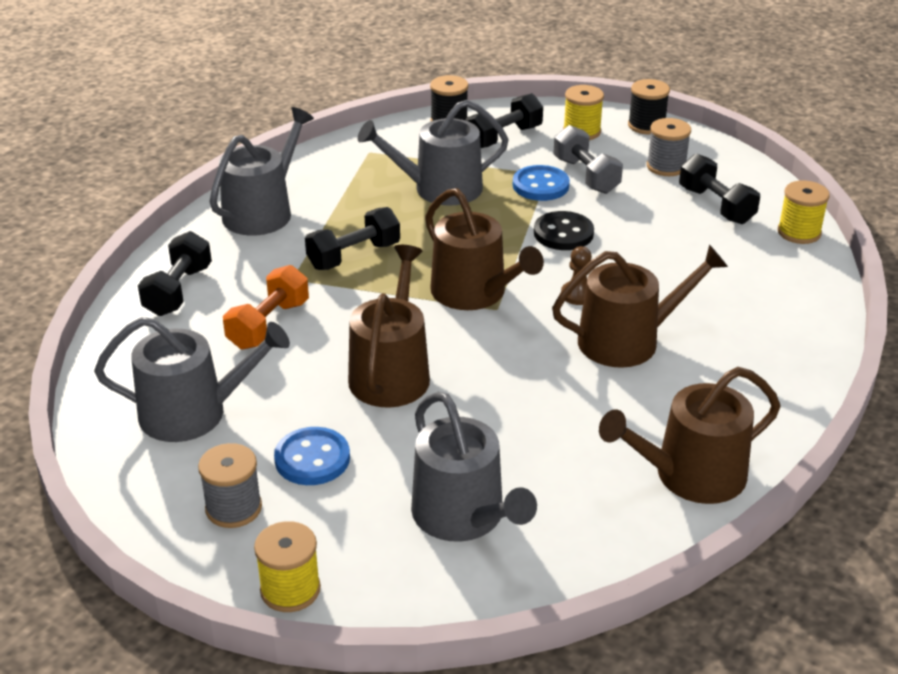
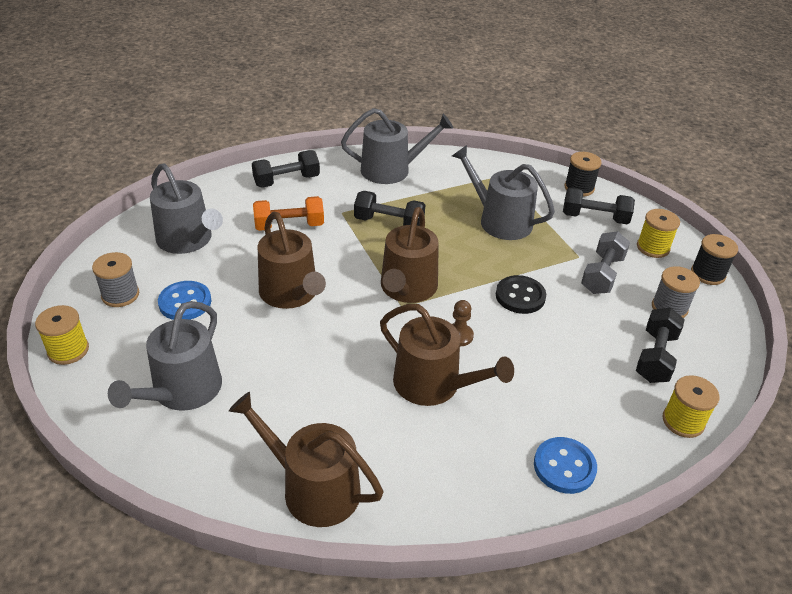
camera: 50 degrees right, 5 degrees up
(391, 373) = (291, 293): brown watering can -> brown watering can turned 90 degrees clockwise
(540, 185) = (561, 260): blue button -> blue button (564, 467)

